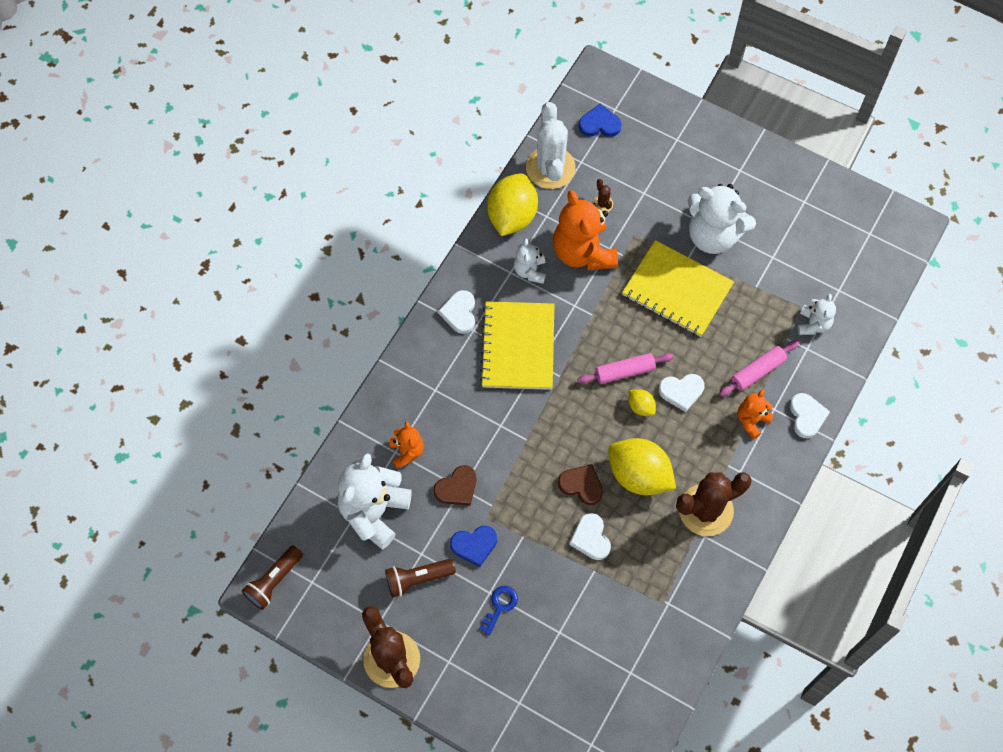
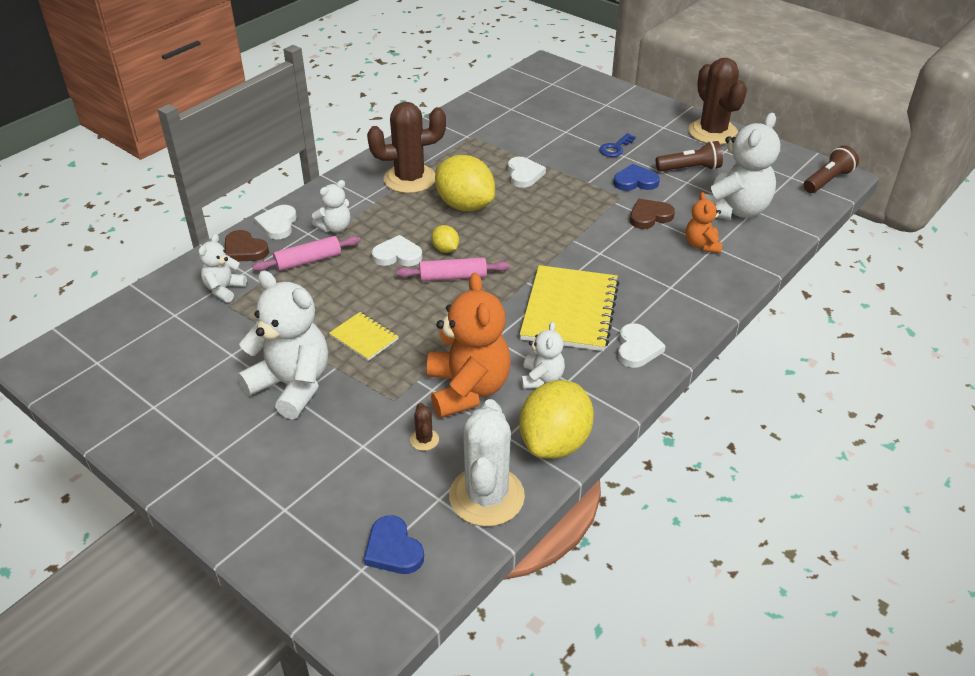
camera: 170 degrees left, 25 degrees down
(581, 485) = (524, 205): brown heart -> brown heart (244, 250)
(599, 124) = (393, 549): blue heart -> blue heart turned 45 degrees clockwise
(677, 290) = (364, 337): yellow notebook -> yellow notebook, size x0.50
(751, 420) = (335, 228): orange teddy bear -> white teddy bear

